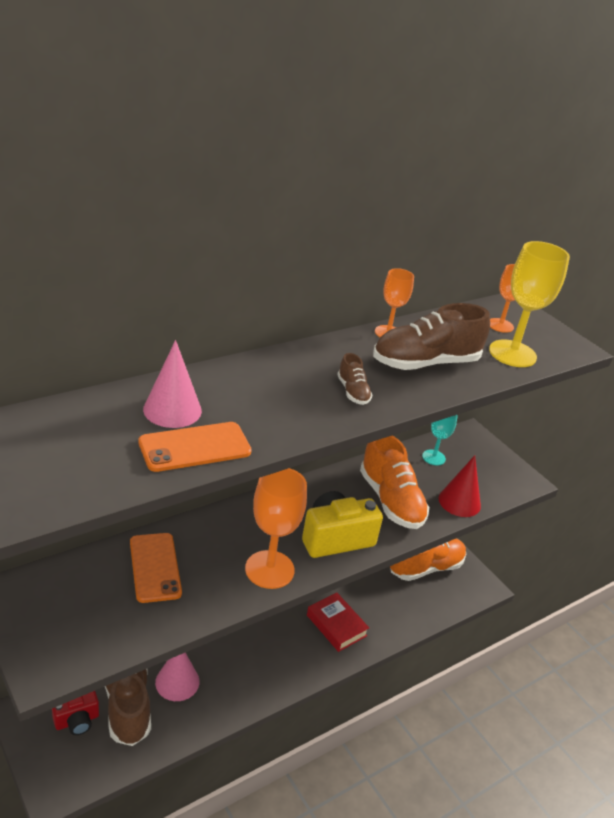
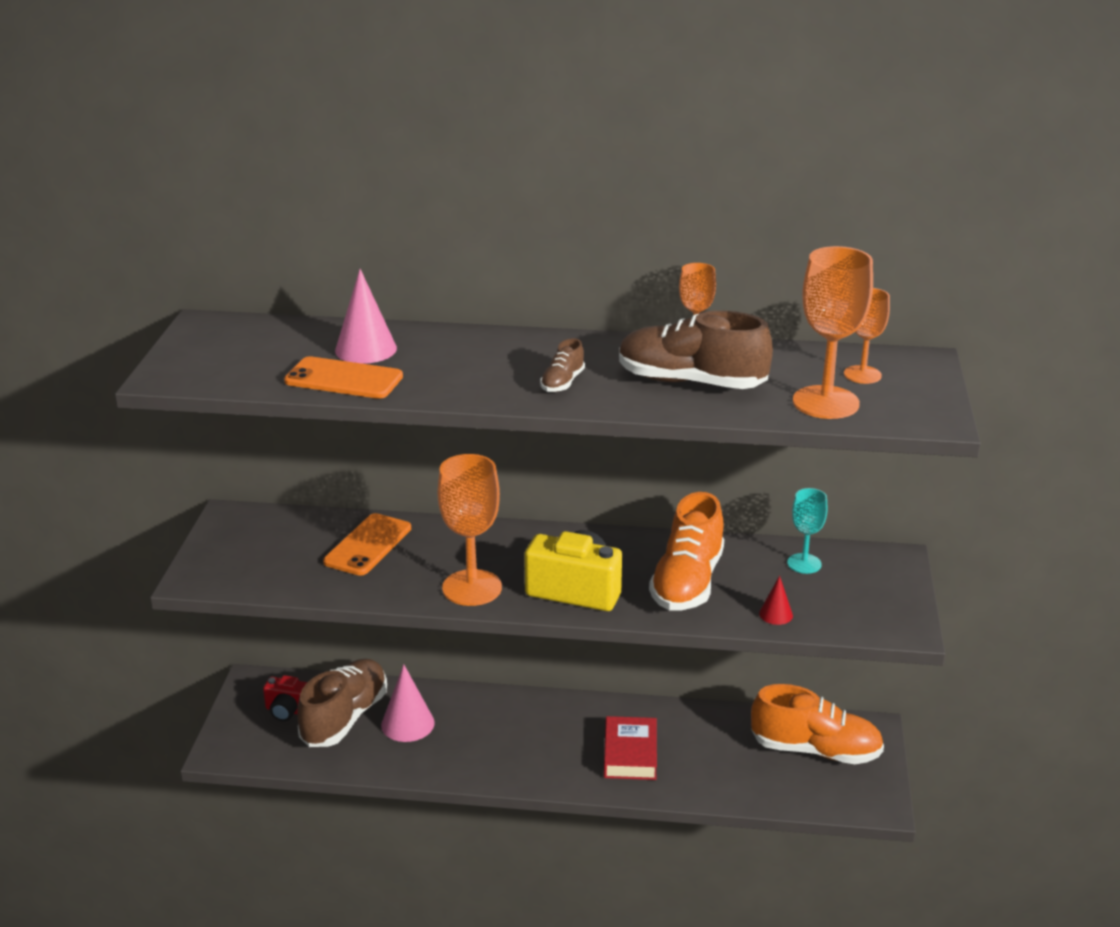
camera: 45 degrees right, 5 degrees down
(459, 502) = (776, 614): red cone -> red cone, size x0.55
(512, 354) = (825, 402): yellow goblet -> orange goblet

